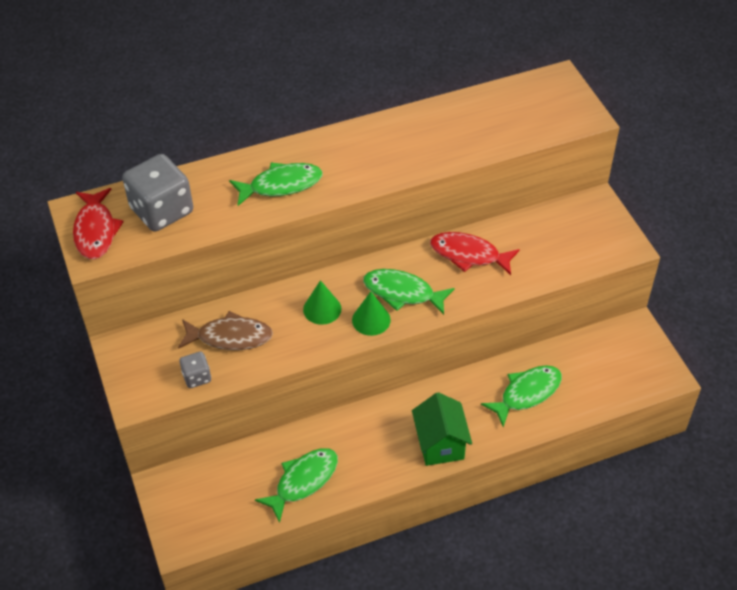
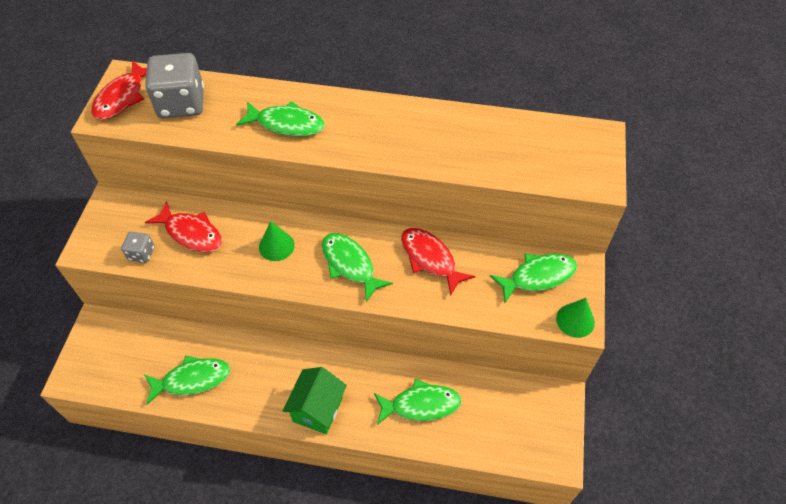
camera: 30 degrees right, 5 degrees up
(230, 337) = (191, 233): brown fish -> red fish
(371, 320) = (306, 275): green cone -> green cone (575, 320)
(569, 226) = (538, 277): none -> green fish

